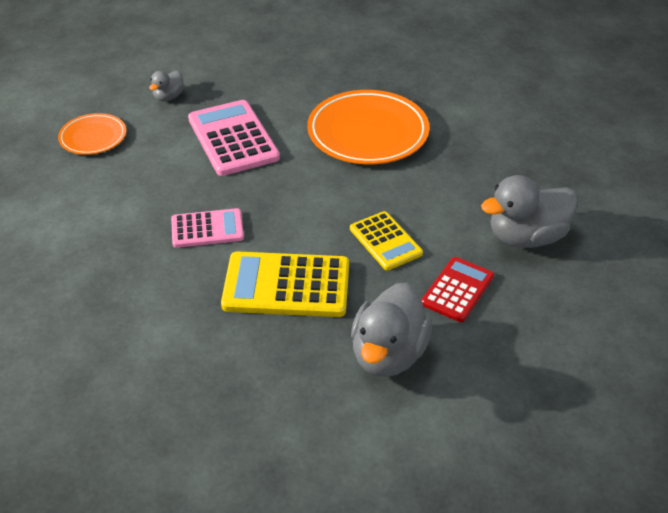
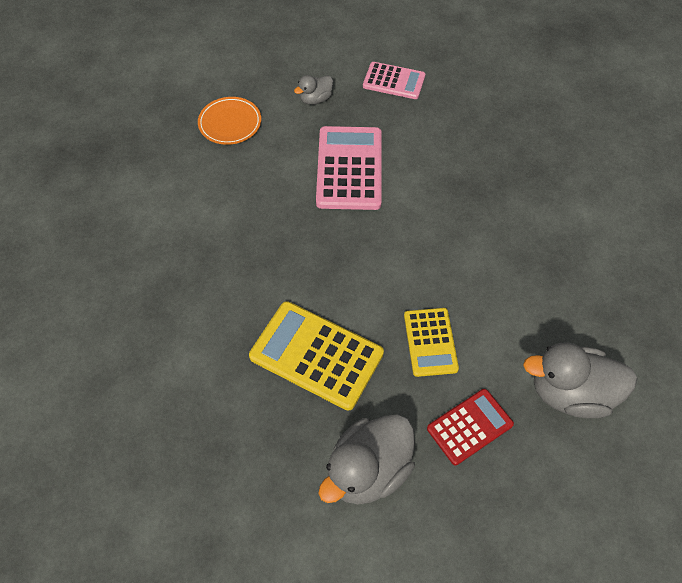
camera: 25 degrees right, 15 degrees up
(207, 229) = (278, 264): pink calculator -> pink calculator (394, 81)
(368, 132) = (478, 206): orange plate -> none

